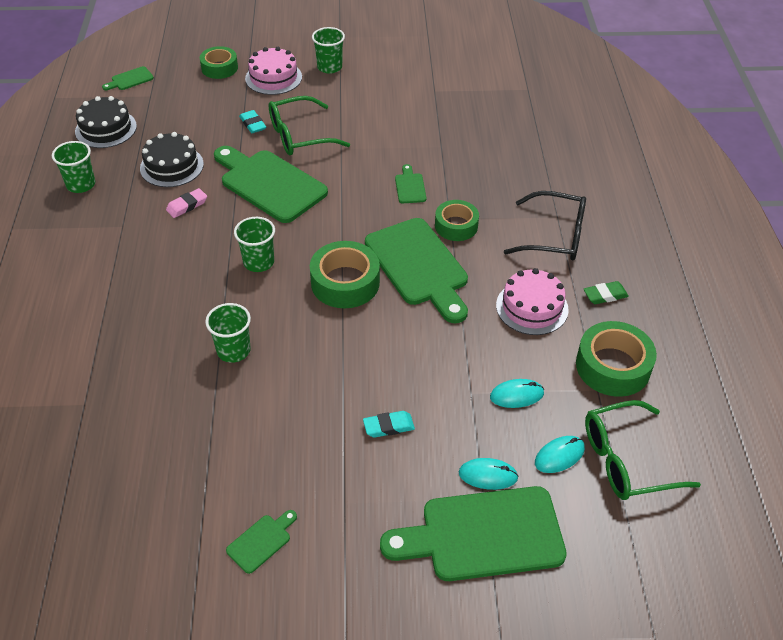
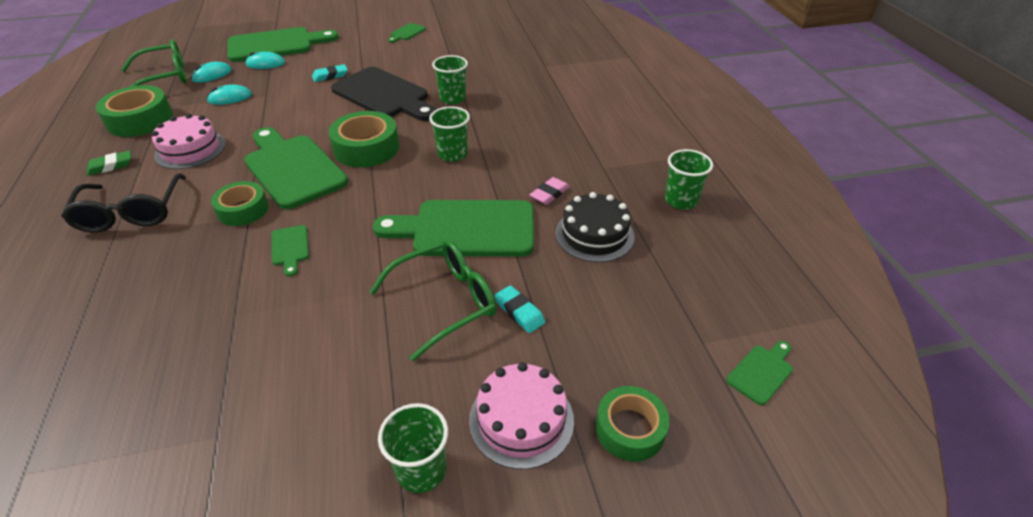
camera: 170 degrees right, 5 degrees down
(106, 129) = (717, 274): black cake -> none
(269, 184) = (466, 229): green cutting board -> green cutting board turned 150 degrees clockwise
(318, 371) = (383, 95): none -> black cutting board
(554, 236) = (131, 213): black glasses -> black glasses turned 105 degrees counterclockwise

